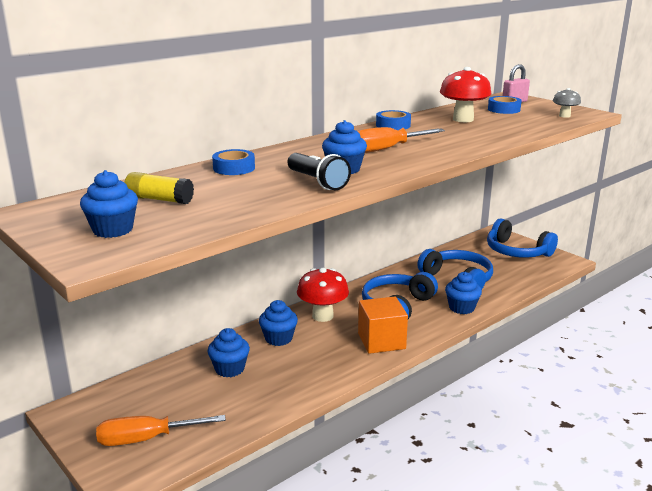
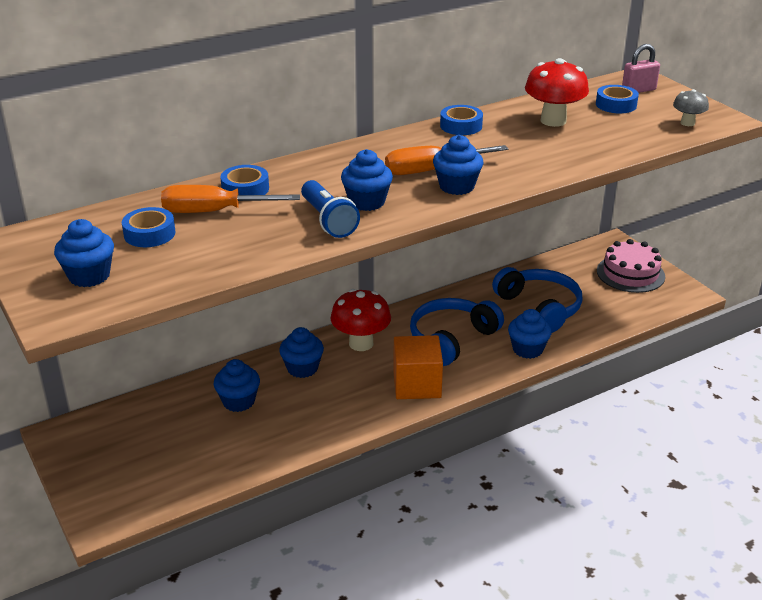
camera: 10 degrees right, 10 degrees up
(146, 439) = (133, 475): orange screwdriver -> orange screwdriver (214, 212)
(159, 199) = (149, 234): yellow glue stick -> blue tape
(317, 182) = (328, 220): black flashlight -> blue flashlight
(413, 157) = (456, 186): none -> blue cupcake
(517, 251) = (630, 273): blue headphones -> pink cake

